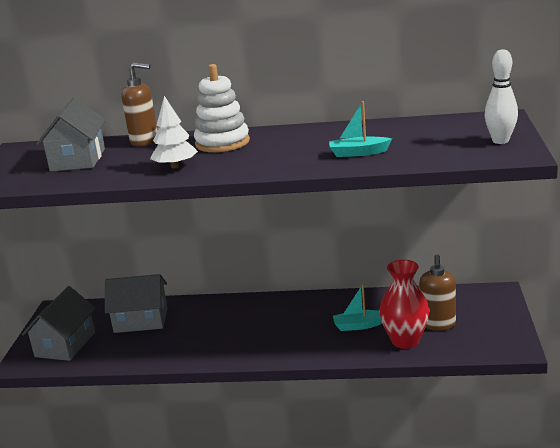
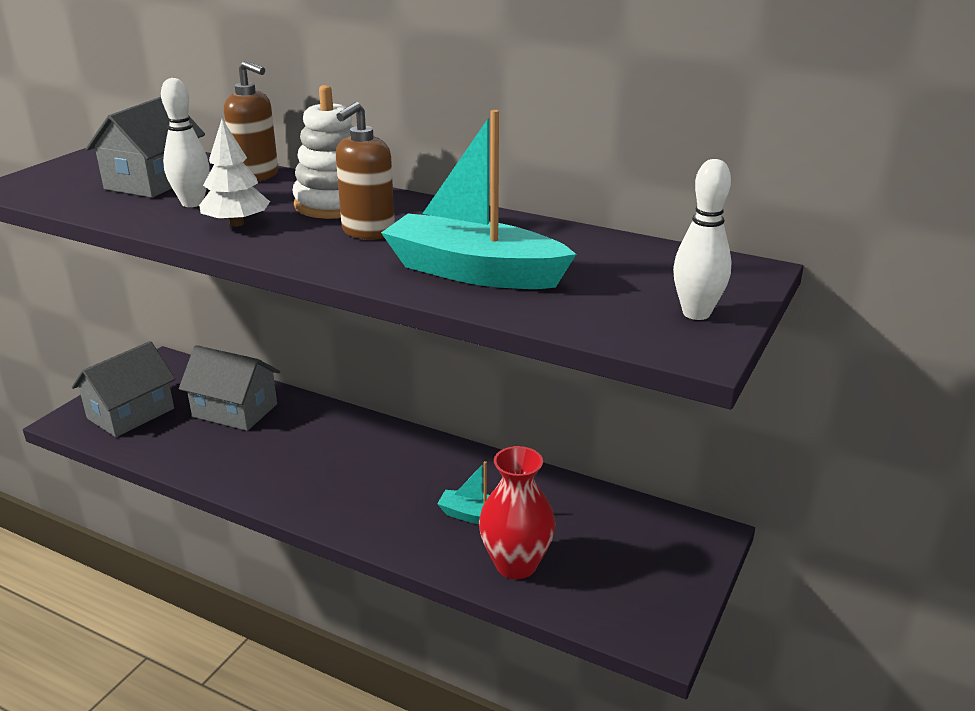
camera: 20 degrees right, 5 degrees up
(127, 164) = (192, 203): none -> white bowling pin
(358, 153) = (474, 272): turquoise boat -> turquoise boat, size x1.95
(438, 324) = (581, 555): brown soap dispenser -> brown soap dispenser (368, 232)

